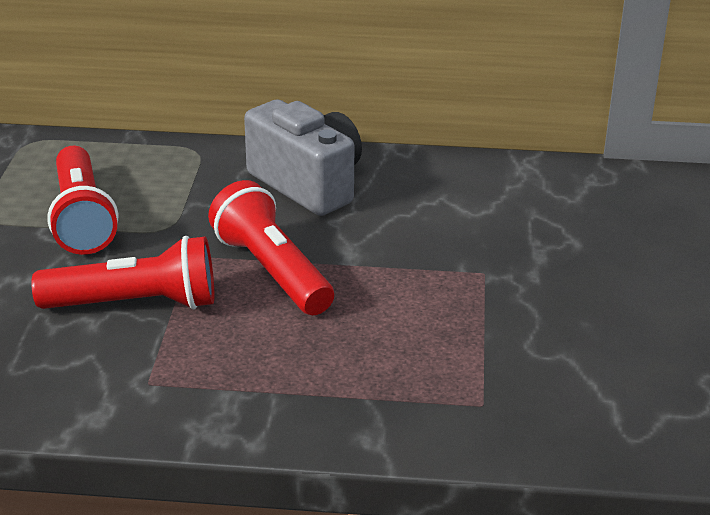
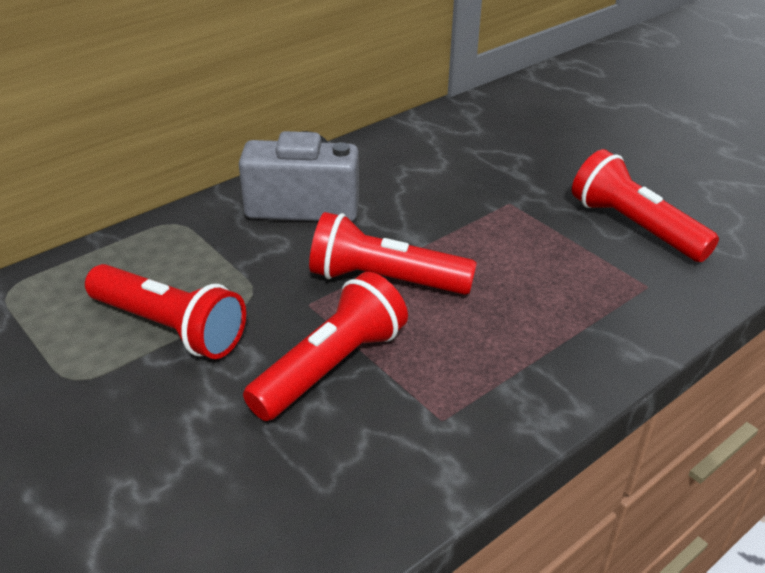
camera: 45 degrees left, 5 degrees up
(567, 355) = (634, 226): none -> red flashlight

